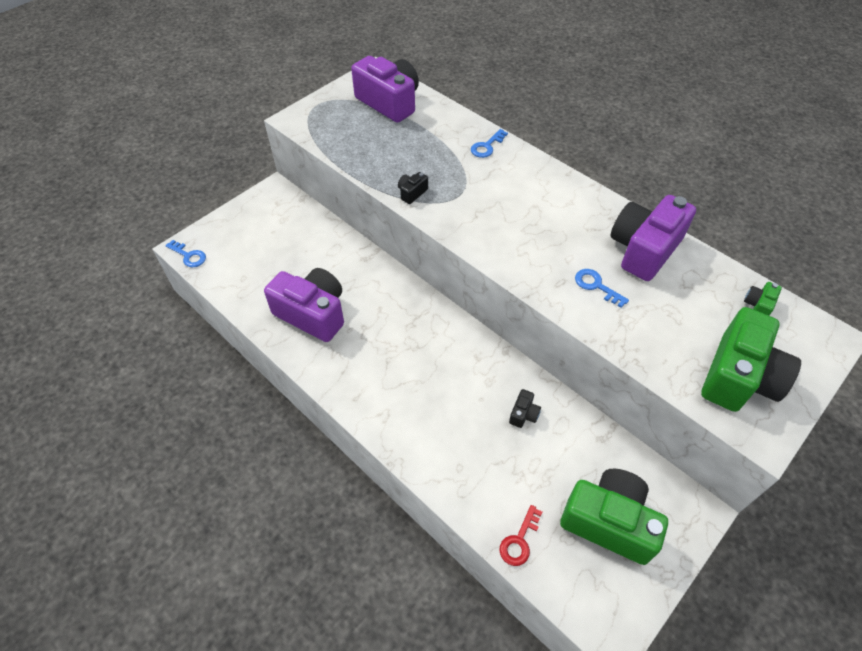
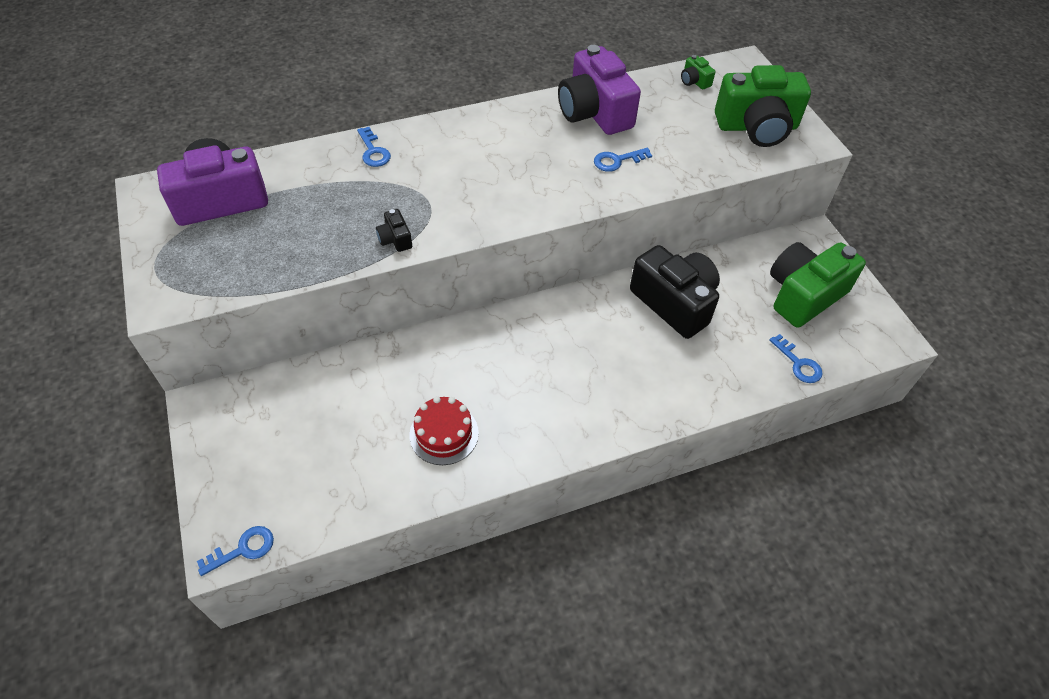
camera: 65 degrees left, 0 degrees up
(312, 314) = (444, 434): purple camera -> red cake
(519, 540) = (798, 363): red key -> blue key
(523, 414) = (674, 303): black camera -> black camera, size x2.41
(739, 377) = (757, 127): green camera -> green camera turned 120 degrees clockwise

